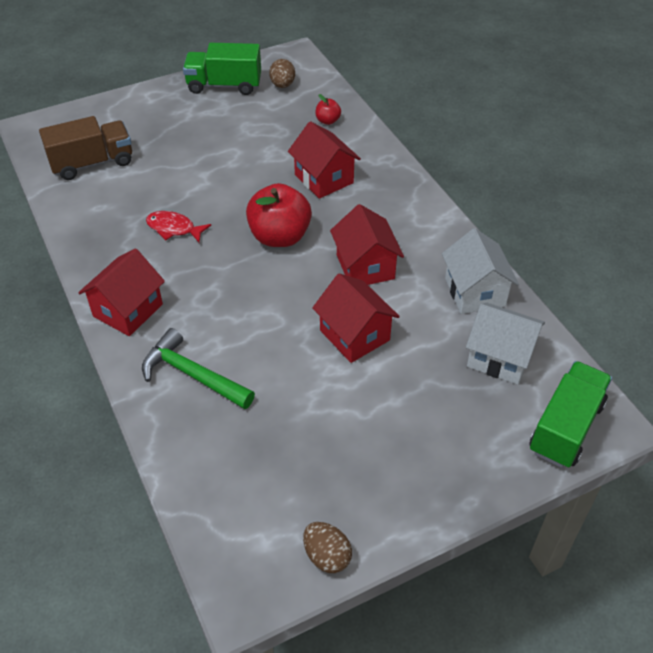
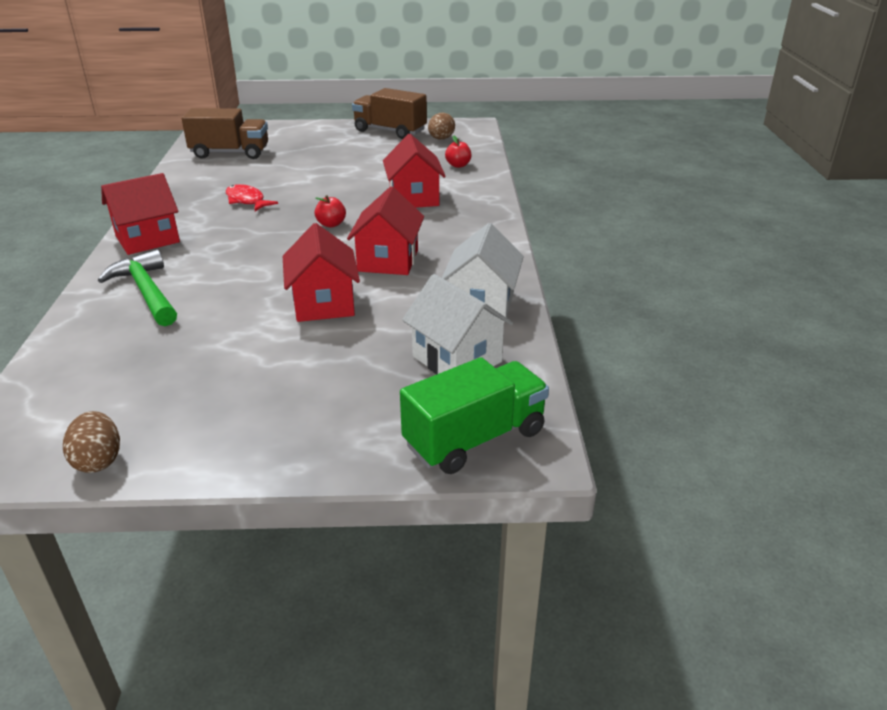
camera: 25 degrees right, 15 degrees down
(224, 85) = (390, 131): green truck -> brown truck
(280, 236) = (331, 224): red apple -> red apple, size x0.46

